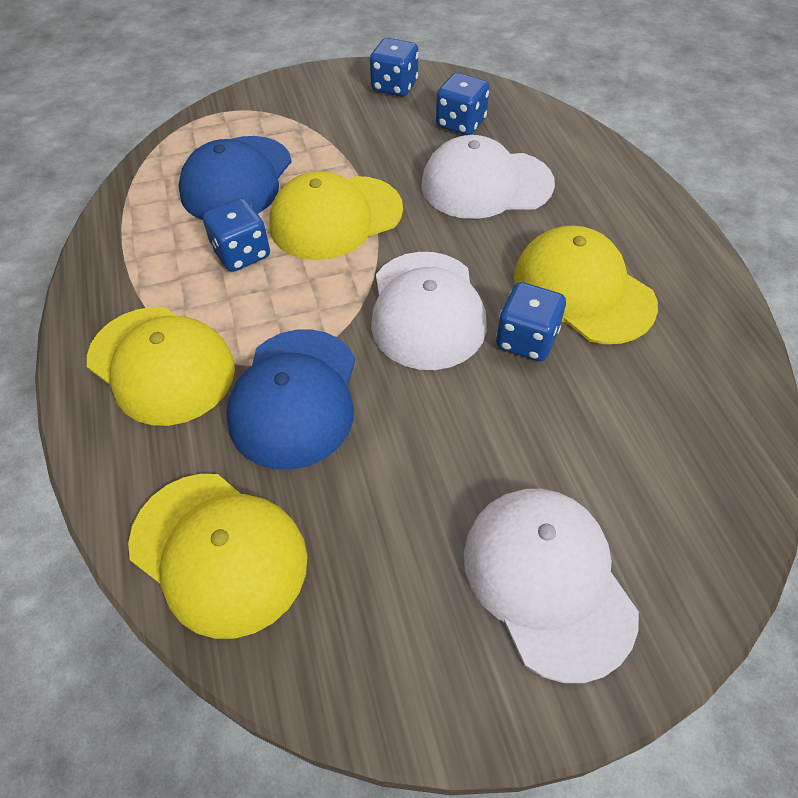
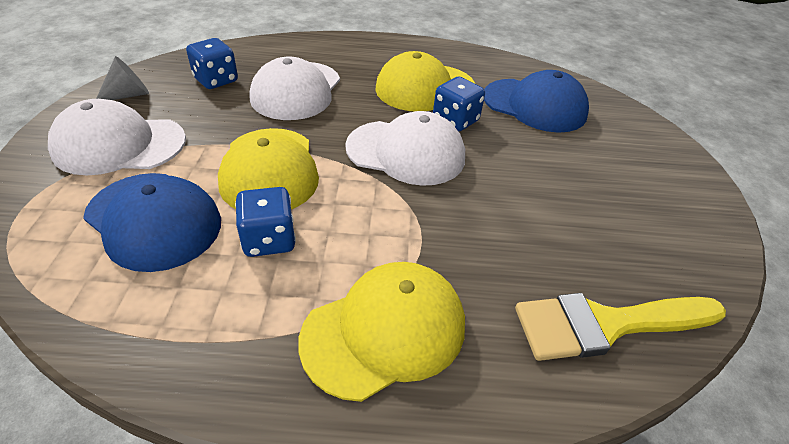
camera: 75 degrees left, 10 degrees down
(219, 552) = (606, 325): yellow cap -> yellow brush
(295, 397) = (463, 243): blue cap -> blue cap (534, 105)
(394, 86) = (128, 95): blue dice -> grey cone
(548, 580) = (636, 168): white cap -> white cap (119, 145)

